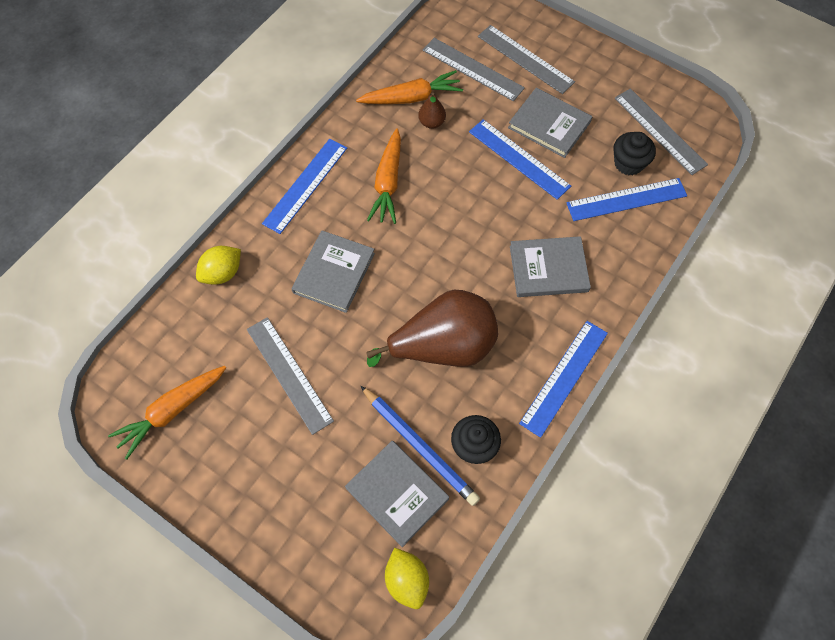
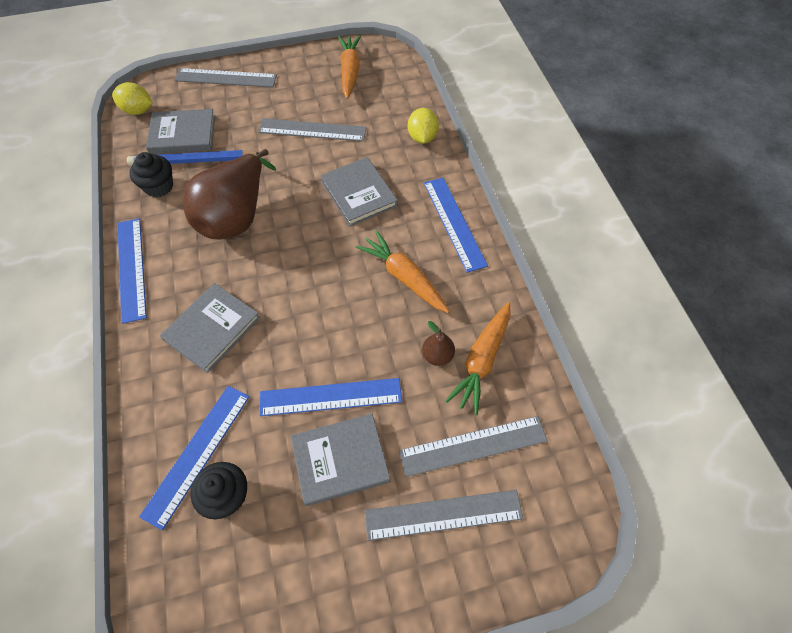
camera: 130 degrees right, 5 degrees down
(659, 131) = (226, 572): grey ruler -> grey ruler (226, 78)

